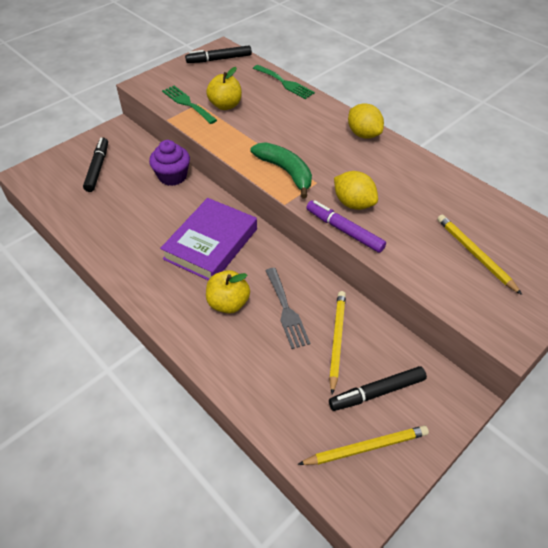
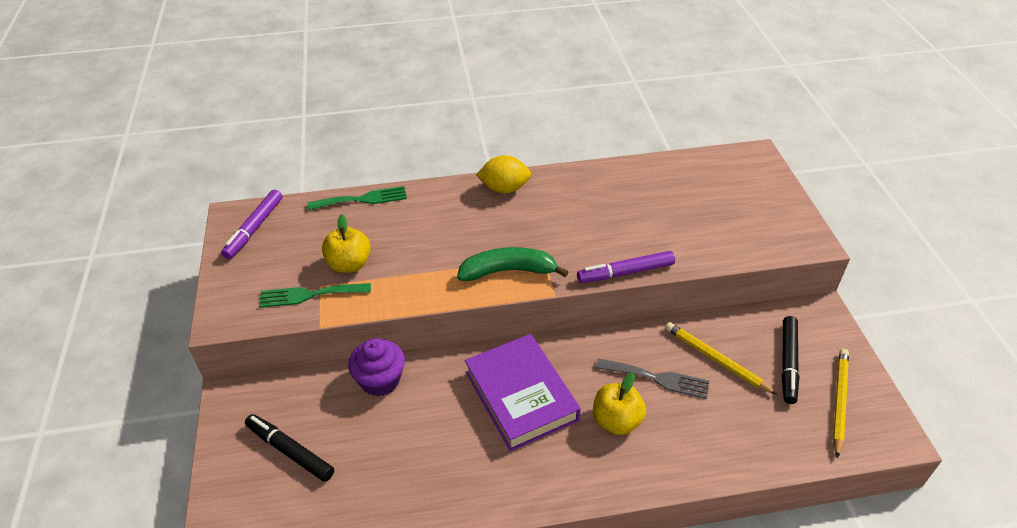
camera: 55 degrees left, 5 degrees down
(219, 59) = (254, 228): black marker -> purple marker
(353, 203) = (595, 247): yellow lemon -> none
(475, 254) = (714, 209): yellow pencil -> none

